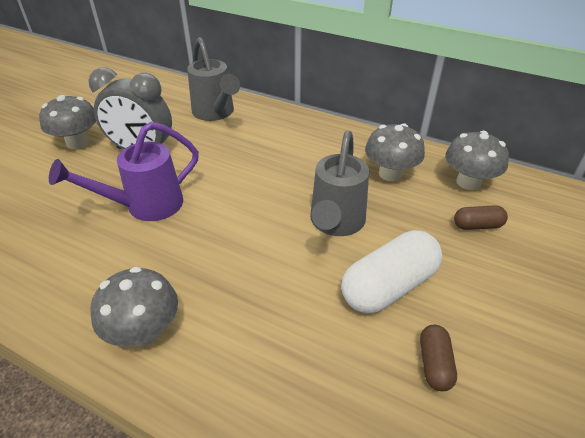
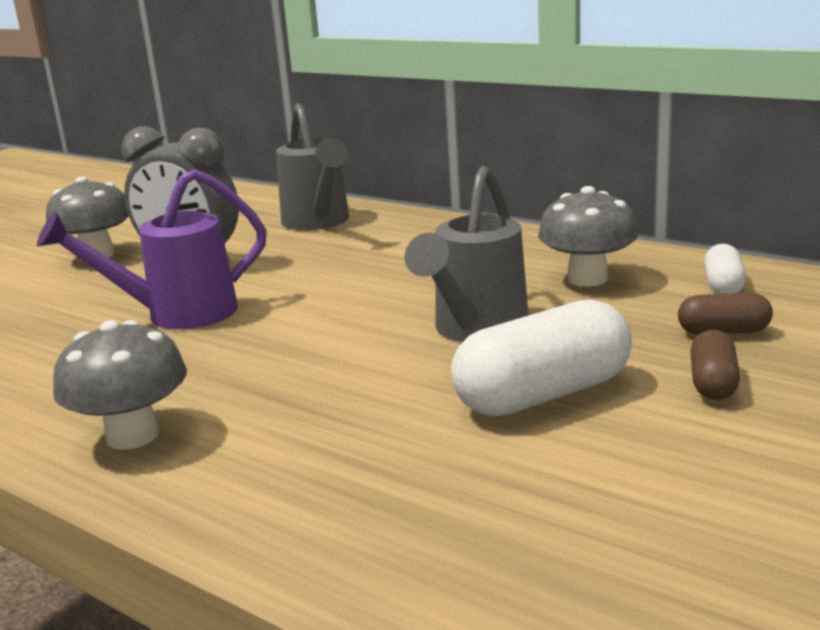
camera: 10 degrees right, 20 degrees down
(434, 364) = (594, 476): brown capsule -> brown capsule (713, 383)
(468, 182) = (723, 286): grey mushroom -> white capsule

